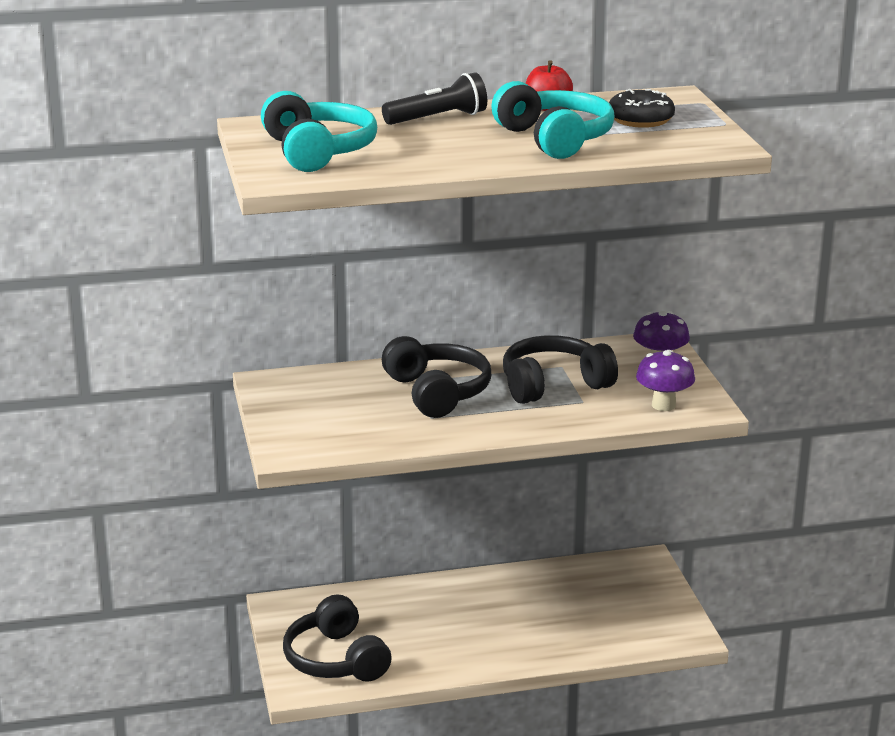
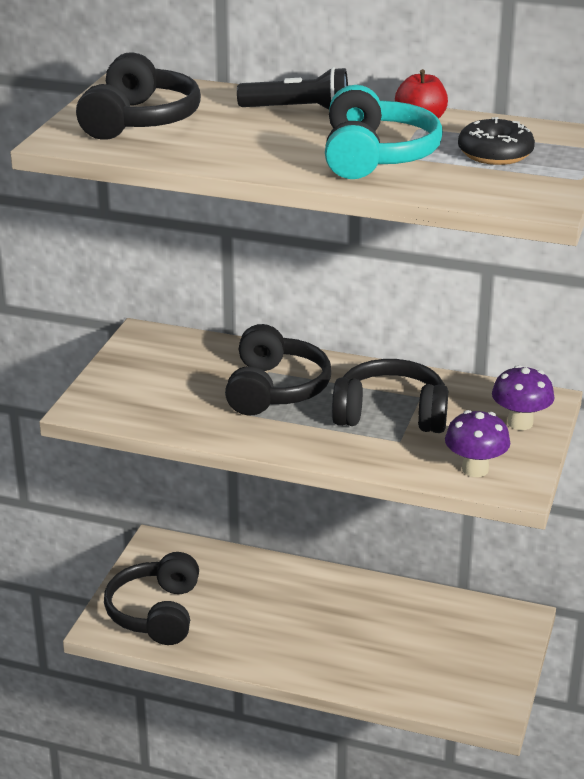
camera: 30 degrees right, 5 degrees up
(317, 152) = (139, 120): turquoise headphones -> black headphones

